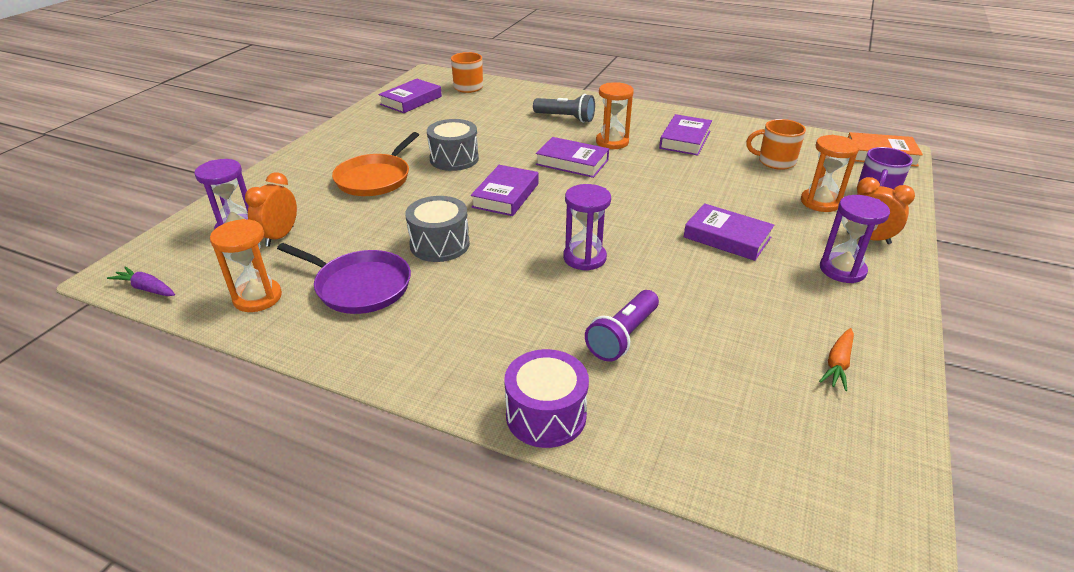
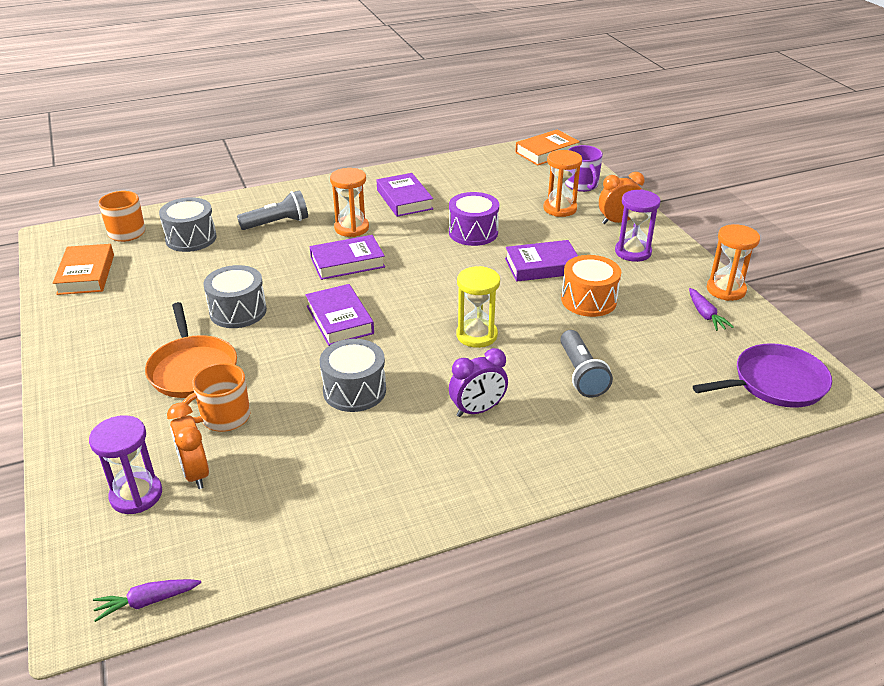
camera: 45 degrees left, 0 degrees up
(257, 298) = (276, 531): orange hourglass -> orange hourglass (726, 290)
(359, 286) = (347, 463): purple pan -> purple pan (775, 383)
(411, 100) = (86, 274): purple book -> orange book
(496, 309) = (477, 410): none -> purple clock
(498, 105) = (191, 238): none -> grey drum
(546, 415) = (614, 454): purple drum -> purple drum (473, 232)
(584, 258) = (477, 335): purple hourglass -> yellow hourglass
(623, 336) = (581, 374): purple flashlight -> grey flashlight
(728, 285) = (588, 300): none -> orange drum
(775, 161) = (491, 189): orange mug -> orange mug (224, 417)
(837, 364) = (705, 315): orange carrot -> purple carrot

